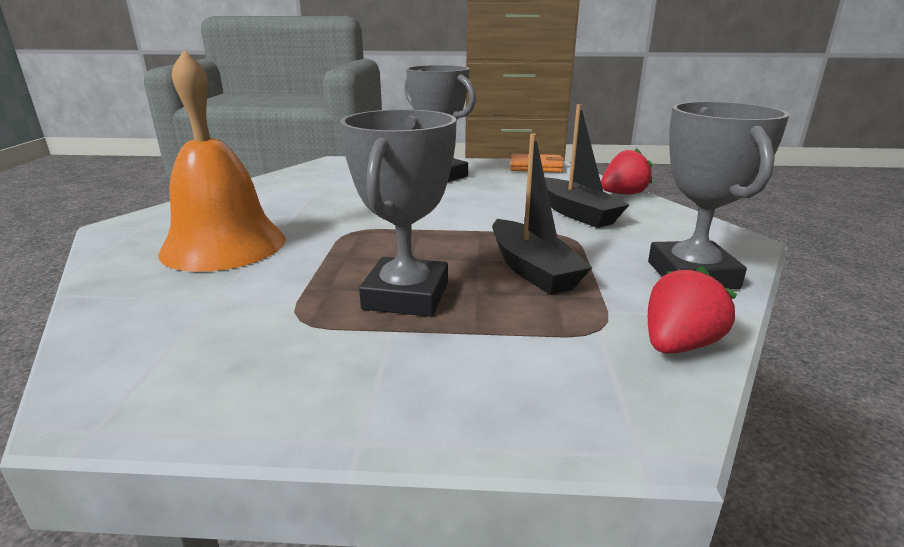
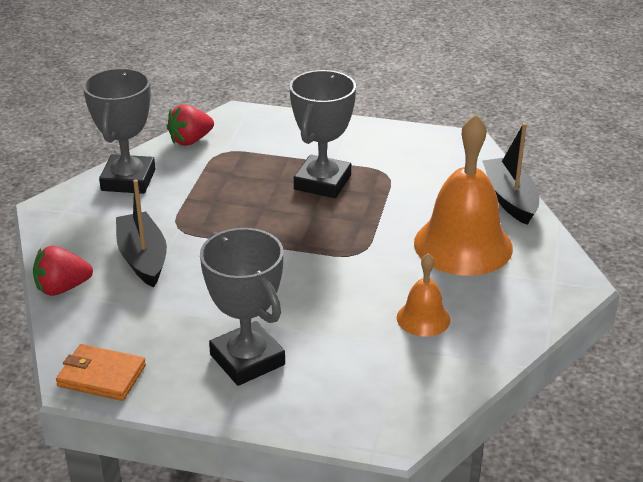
camera: 170 degrees left, 10 degrees up
(295, 199) = (423, 318): none -> orange bell
(532, 270) = (231, 195): black boat -> black boat (510, 199)

